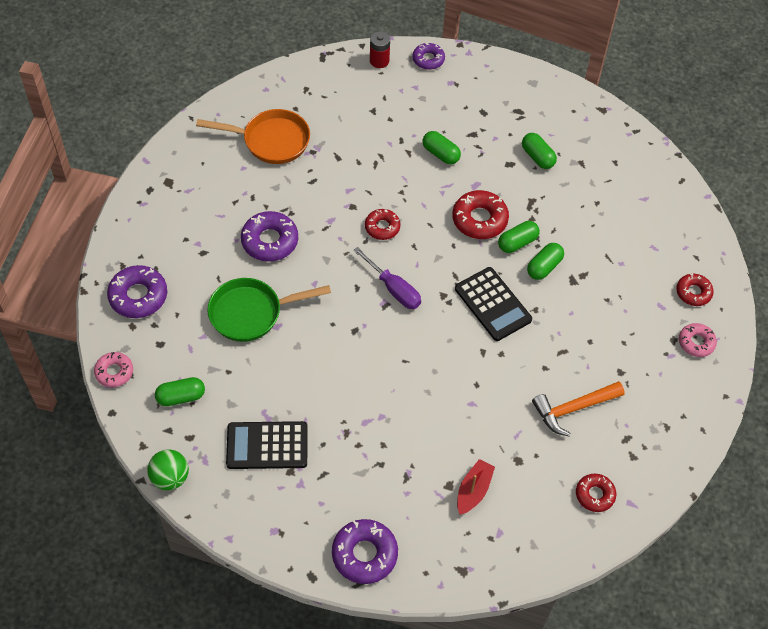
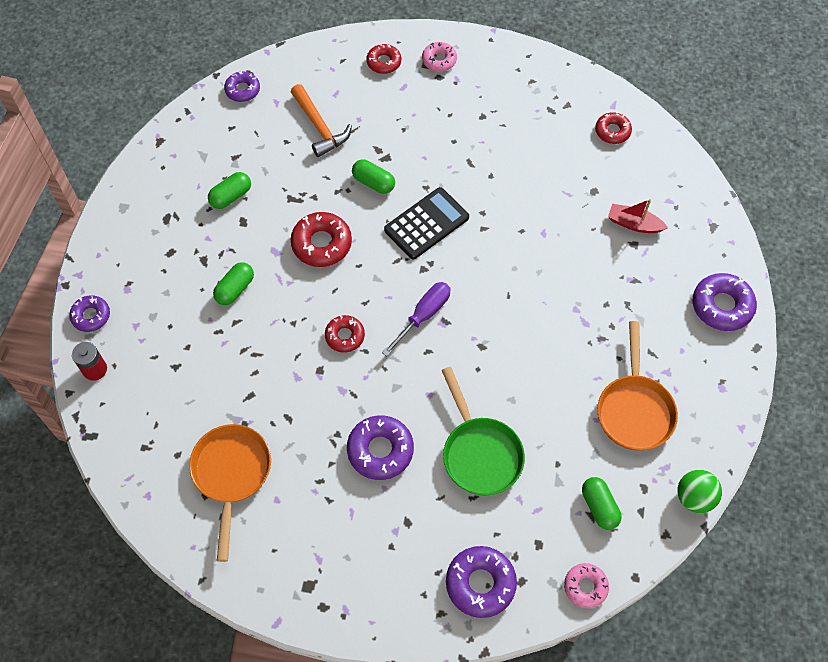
camera: 95 degrees left, 5 degrees up
(267, 446) = (634, 409): black calculator -> orange pan
(517, 243) = (347, 207): green capsule -> none
(573, 409) = (530, 151): orange hammer -> orange hammer (320, 127)
(659, 173) = (242, 90): none -> purple donut

